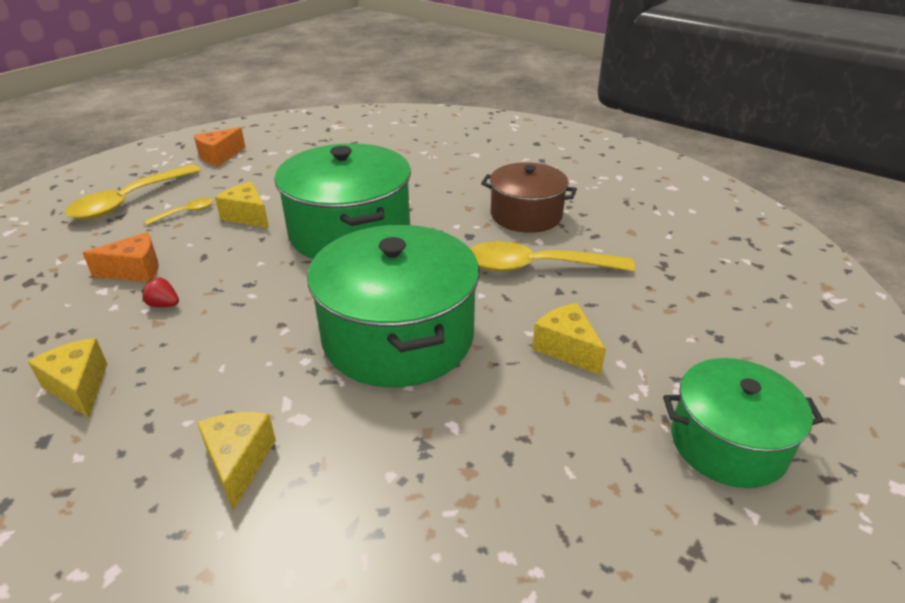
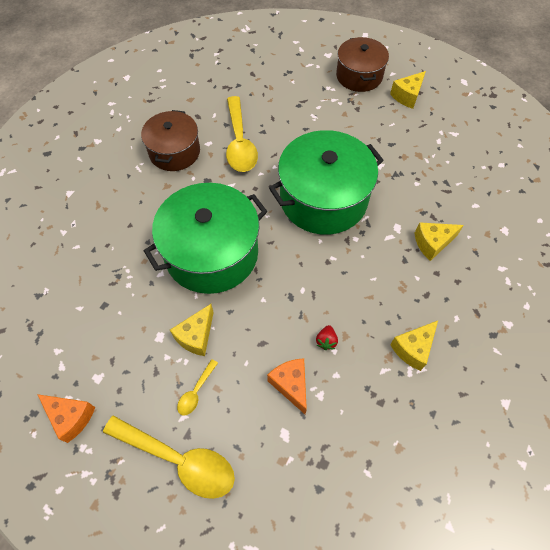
camera: 100 degrees left, 25 degrees up
(185, 213) = (196, 392): yellow spoon -> yellow spoon turned 105 degrees counterclockwise
(566, 349) = (313, 127): yellow cheese -> yellow cheese (407, 96)
(728, 443) = (359, 76): green pot -> brown pot

